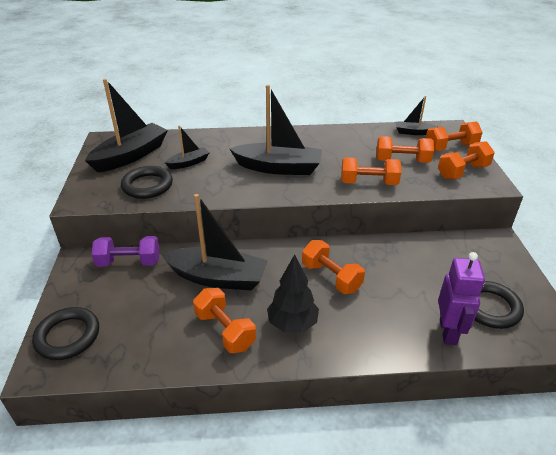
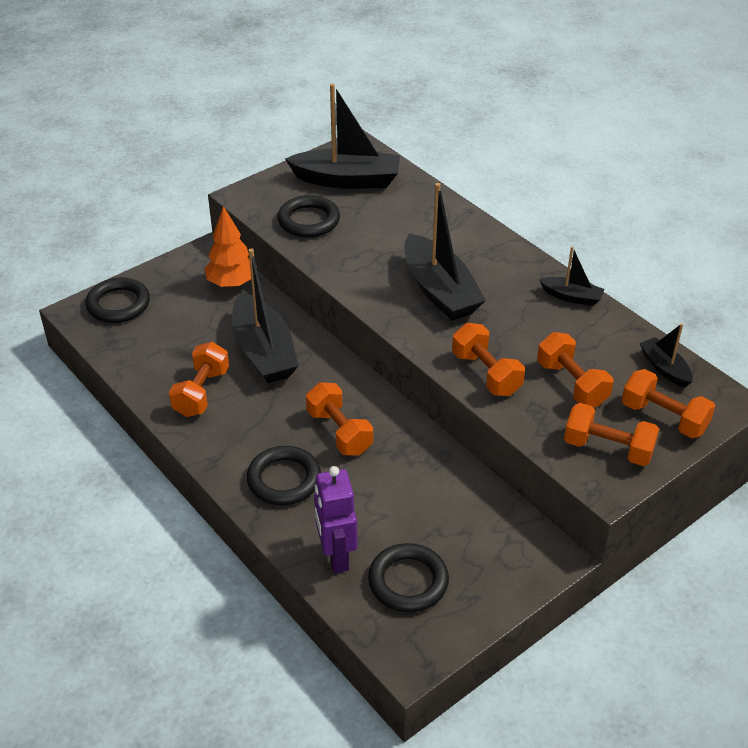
camera: 55 degrees right, 5 degrees up
(129, 262) = (231, 283): purple dumbbell -> orange tree
(189, 163) = (377, 224): black boat -> black boat (571, 297)
(292, 324) = (248, 433): black tree -> none
(331, 277) = (339, 432): orange dumbbell -> orange dumbbell turned 45 degrees counterclockwise
(355, 325) = (284, 479): none -> black ring
(448, 332) = (336, 556): purple robot -> purple robot turned 105 degrees clockwise

